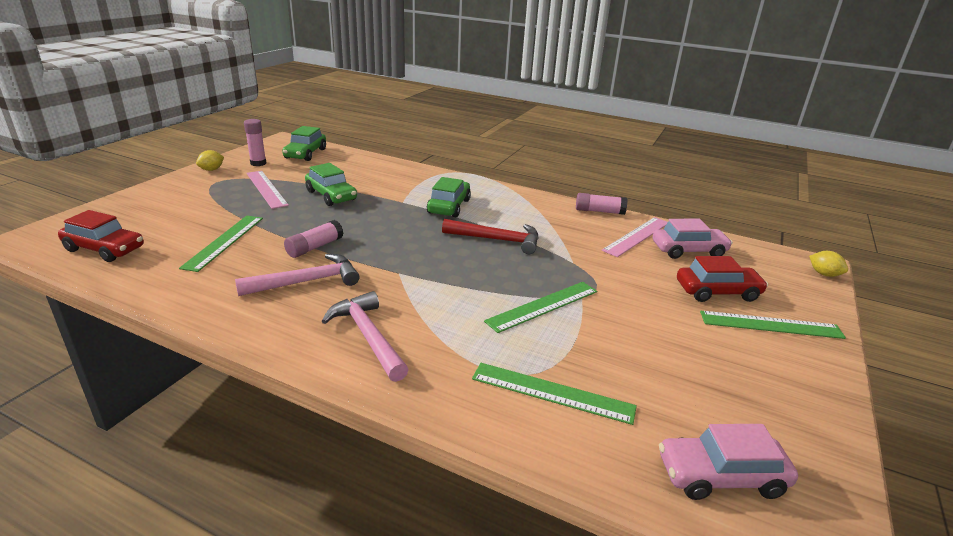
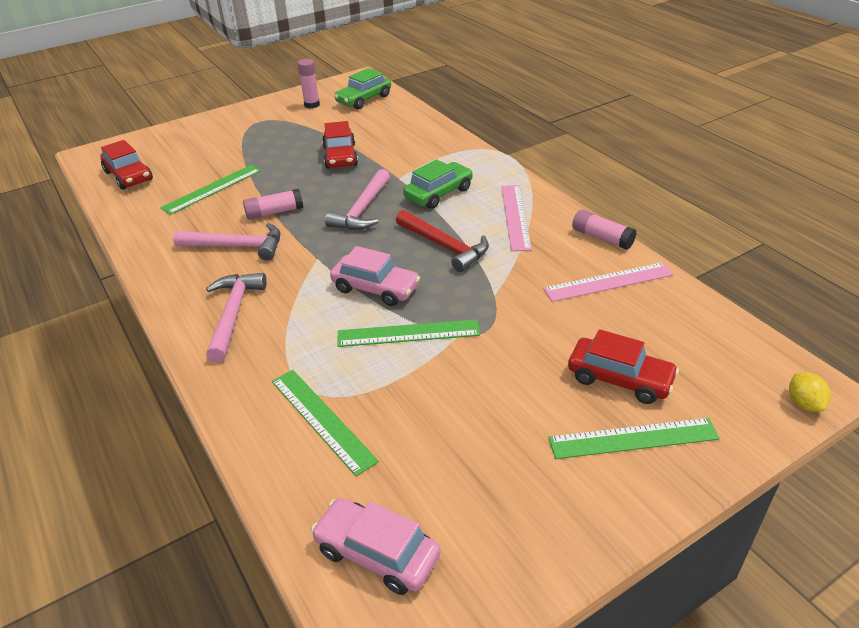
camera: 35 degrees right, 10 degrees up
(212, 170) = (267, 106): yellow lemon -> none
(266, 189) = (293, 137): pink ruler -> pink ruler (515, 216)
(331, 195) = (340, 156): green car -> red car
(398, 229) = (362, 209): none -> pink hammer
(688, 250) = (652, 318): pink car -> pink car (375, 288)
(770, 325) = (633, 438): green ruler -> green ruler turned 45 degrees counterclockwise

